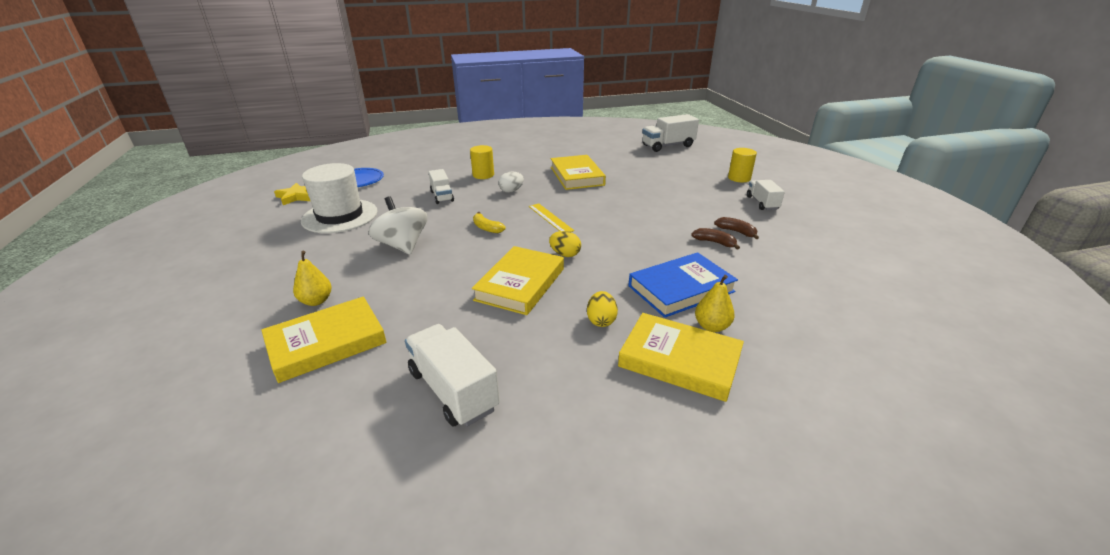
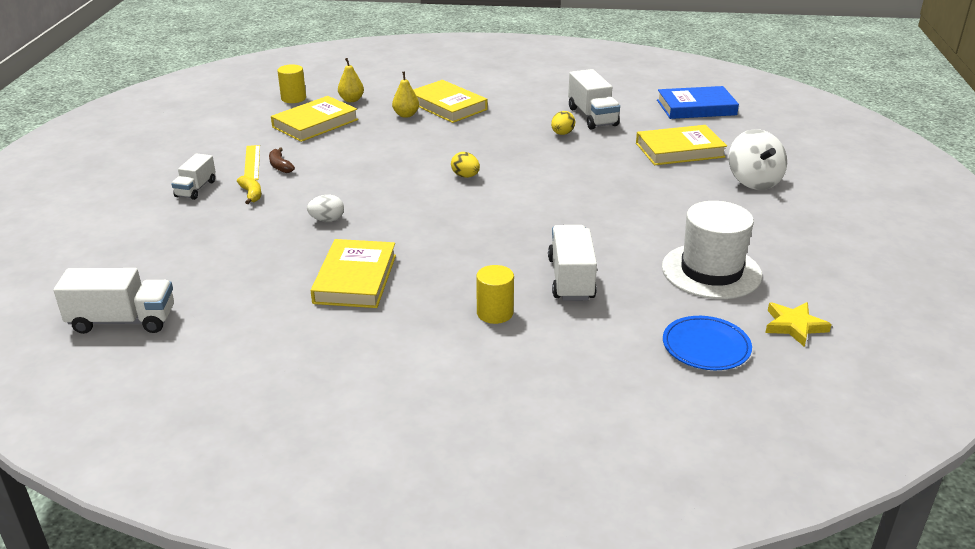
camera: 160 degrees left, 0 degrees up
(316, 301) = (699, 178): yellow pear -> yellow pear (351, 100)
(402, 245) = (626, 214): white spinning top -> white spinning top (754, 181)
(442, 196) = (571, 279): white truck -> white truck, size x1.58
(486, 228) = (528, 218): yellow banana -> yellow banana (251, 194)
(511, 191) = (470, 269): white egg -> white egg (327, 220)
(520, 284) = (522, 160): yellow book -> yellow book (315, 123)
(550, 218) = (449, 216): yellow ruler -> yellow ruler (252, 163)
(601, 320) = (477, 129): yellow egg -> yellow egg (562, 134)
(681, 289) = (397, 136): blue book -> blue book (696, 107)
(714, 242) = (316, 161): brown banana -> none
(739, 178) = (150, 227): yellow cylinder -> yellow cylinder (293, 98)

